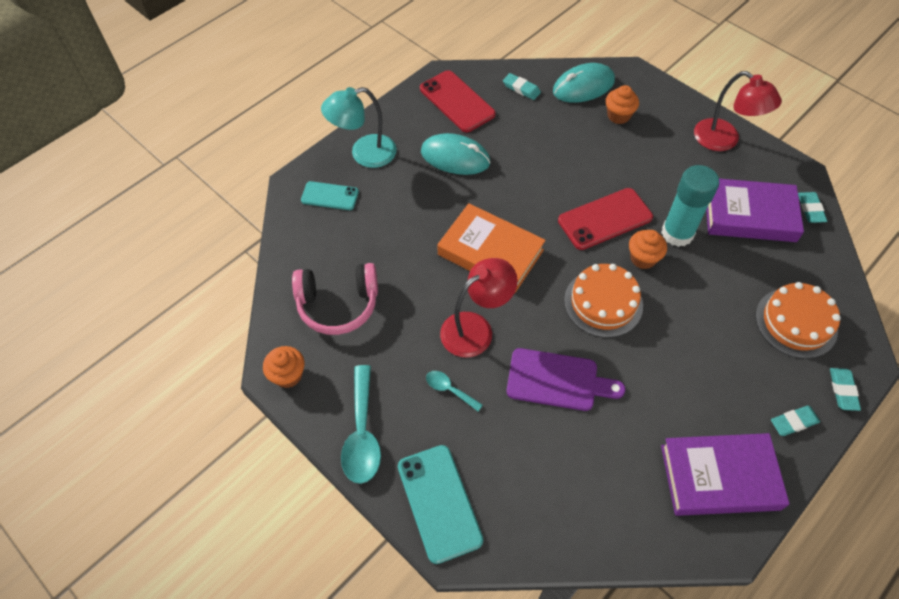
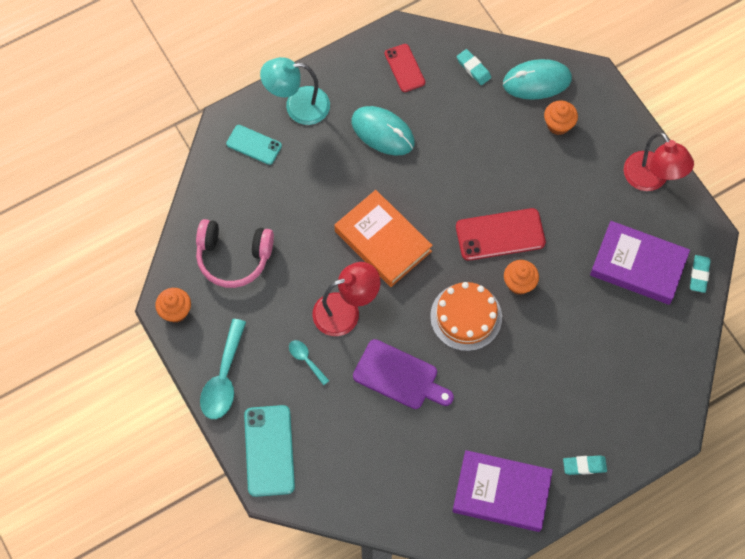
camera: 15 degrees right, 10 degrees up
(457, 101) = (404, 68): red phone -> red phone, size x0.62
(677, 233) = (561, 267): turquoise glue stick -> none
(796, 322) = (629, 380): orange cake -> none
(843, 390) = (640, 451): turquoise eraser -> none

